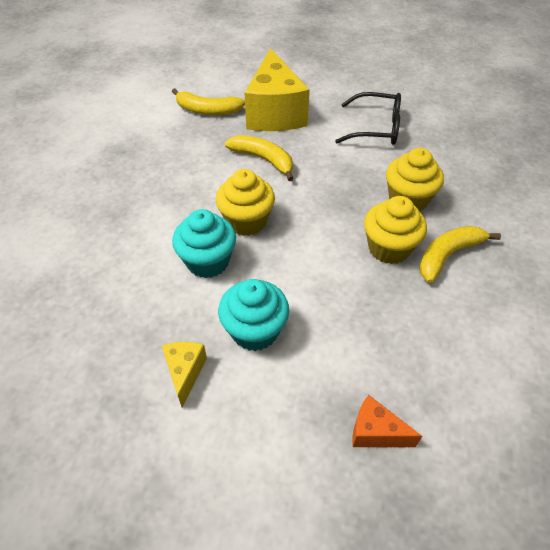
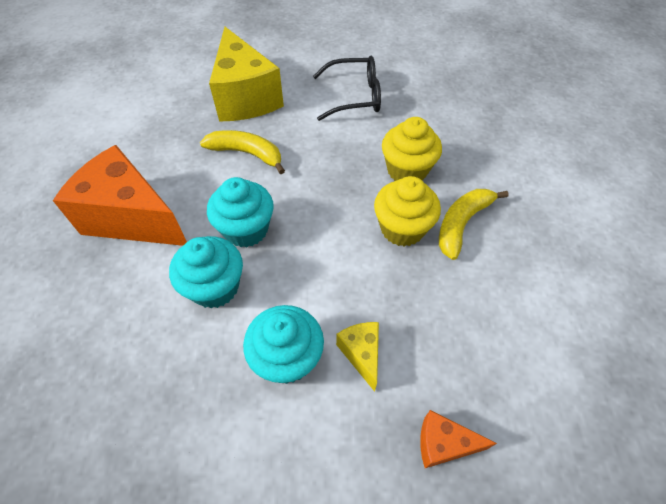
camera: 15 degrees left, 5 degrees up
(153, 194) = (132, 218): none -> orange cheese
(185, 373) = (222, 430): yellow cheese -> yellow cheese (361, 354)
(207, 110) = (171, 107): yellow banana -> none
(246, 221) = (246, 229): yellow cupcake -> turquoise cupcake

